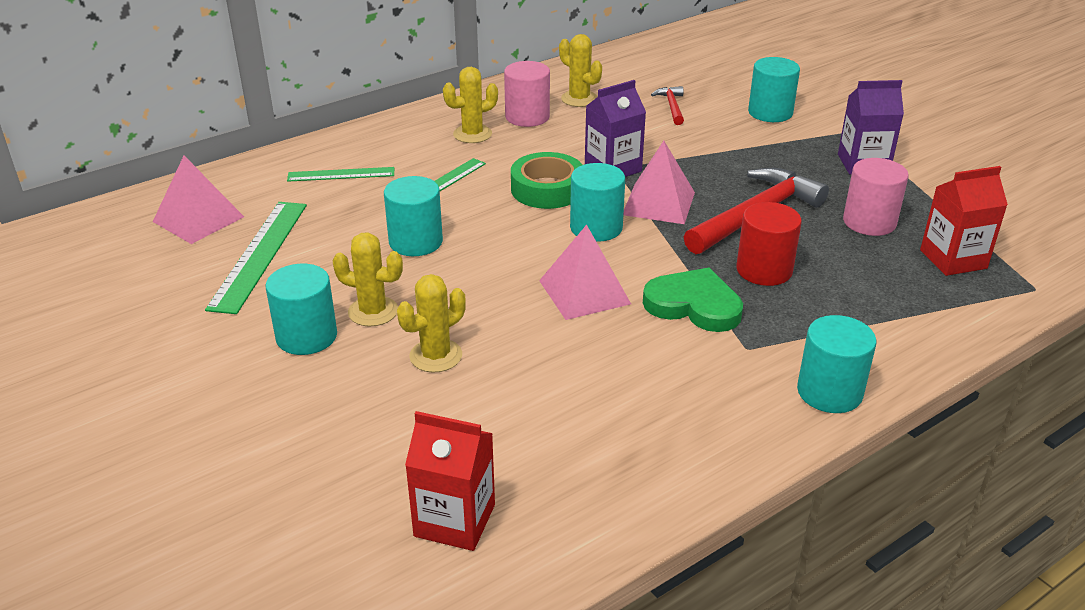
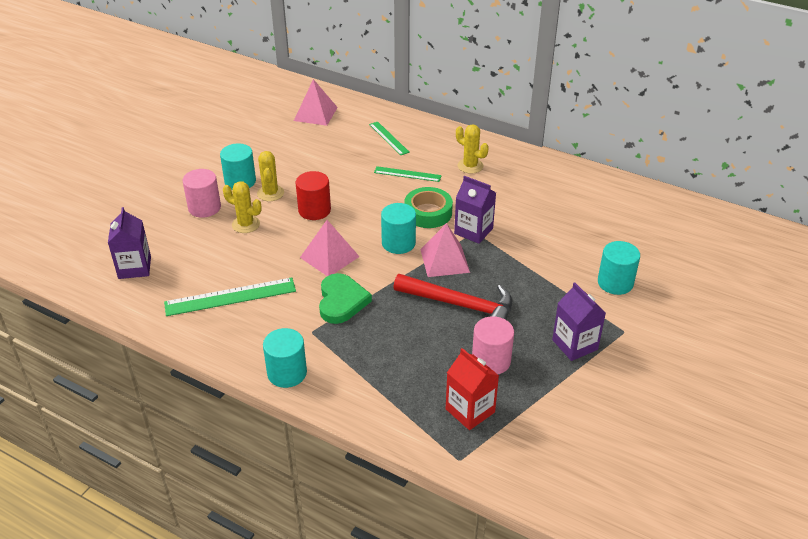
camera: 65 degrees right, 5 degrees up
(260, 255) = (297, 143): green ruler -> green ruler (230, 297)
(416, 242) = (340, 185): turquoise cylinder -> none
(454, 520) = (134, 267): red carton -> purple carton
(527, 117) = (510, 179): pink cylinder -> pink cylinder (204, 207)
(579, 99) = (554, 192): yellow cactus -> none
(671, 106) = (581, 234): red hammer -> none
(764, 270) = (397, 322): red cylinder -> red cylinder (314, 210)

